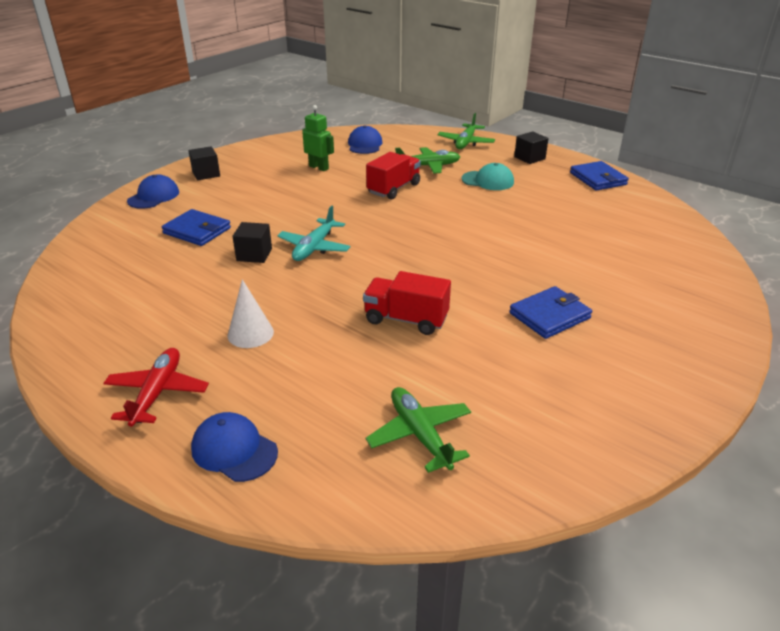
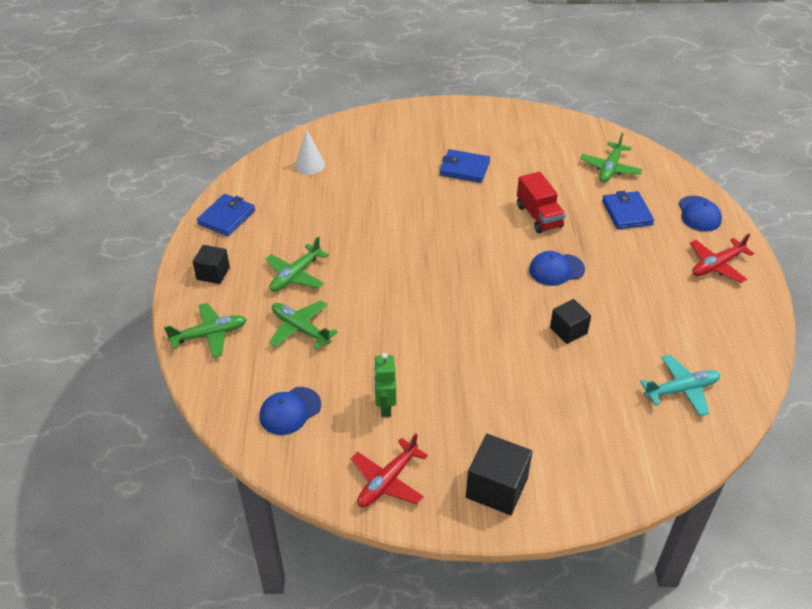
camera: 130 degrees left, 10 degrees up
(153, 196) = (581, 483): blue cap -> blue cap (556, 270)
(197, 231) = (585, 393): blue wallet -> blue wallet (627, 213)
(206, 174) = (497, 487): black cube -> black cube, size x1.55
(250, 333) = (635, 267): white cone -> white cone (310, 165)
(271, 151) = (387, 481): none -> red plane
(314, 247) = (519, 306): turquoise plane -> turquoise plane (681, 390)
(393, 189) = (374, 323): red truck -> none
(488, 181) = (295, 275): turquoise cap -> green plane

